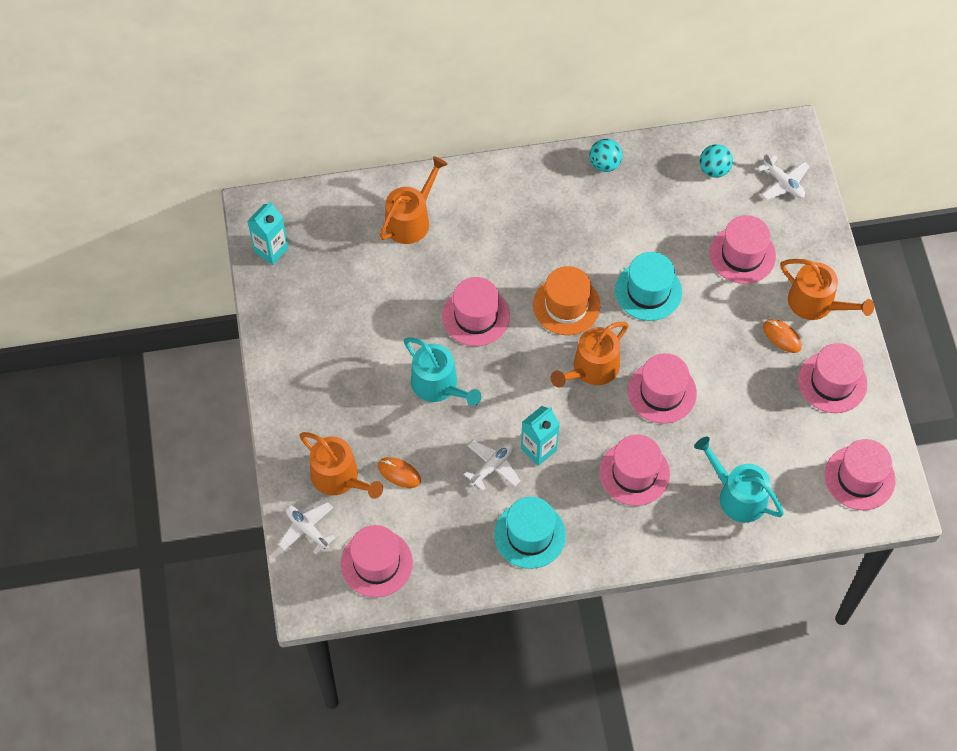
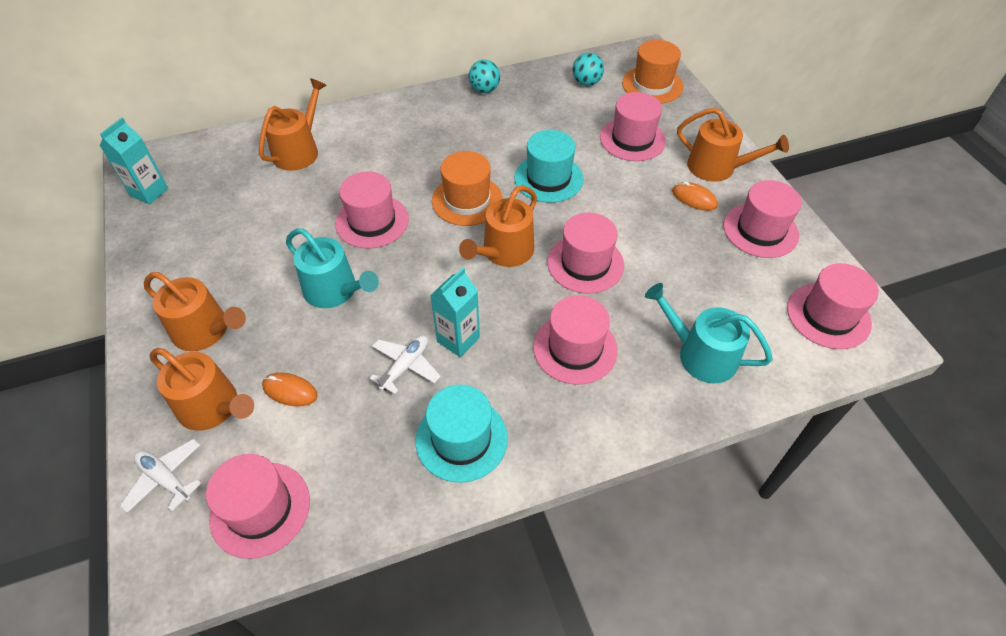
camera: 10 degrees left, 10 degrees down
(330, 407) = (205, 331): none -> orange watering can
(783, 183) = (652, 85): white plane -> orange hat

